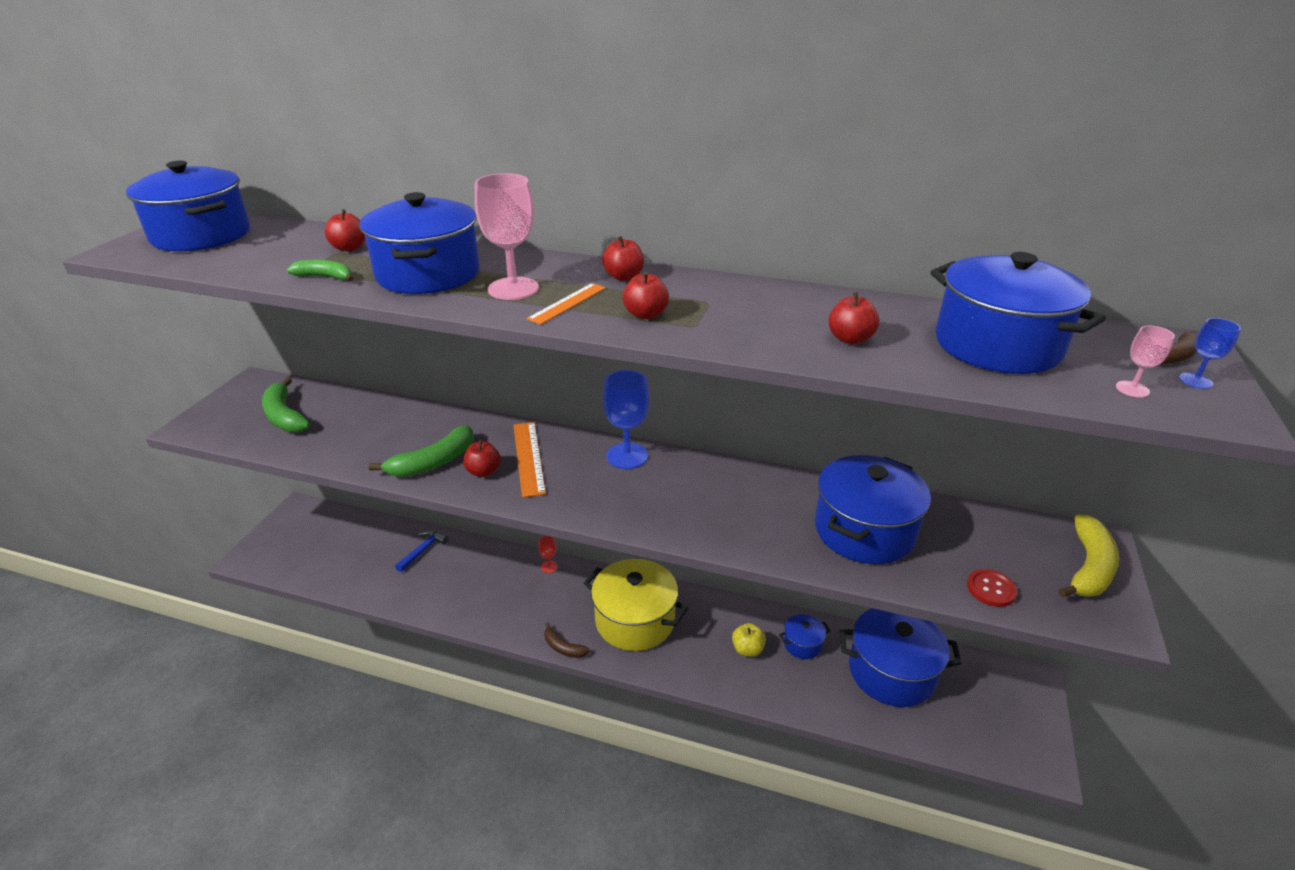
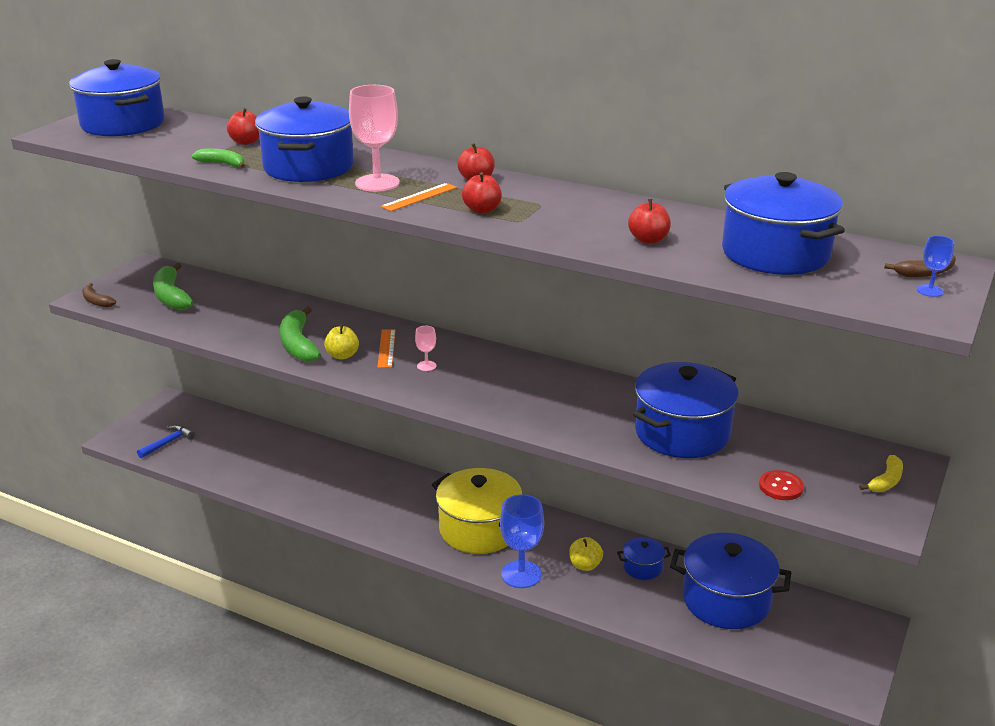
camera: 10 degrees right, 5 degrees down
(423, 550) = (284, 449): blue hammer -> blue hammer (168, 443)
(433, 462) = (298, 344): green banana -> green banana turned 105 degrees clockwise
(483, 471) = (342, 355): red apple -> yellow apple
(529, 458) = (386, 348): orange ruler -> orange ruler, size x0.66
(549, 567) = (405, 476): red goblet -> none
(563, 647) = (403, 543): brown banana -> brown banana (96, 301)
(627, 456) = (479, 355): blue goblet -> blue goblet (521, 574)
(1088, 567) = (886, 481): yellow banana -> yellow banana, size x0.58
(1132, 389) = (867, 292): pink goblet -> pink goblet (426, 366)

